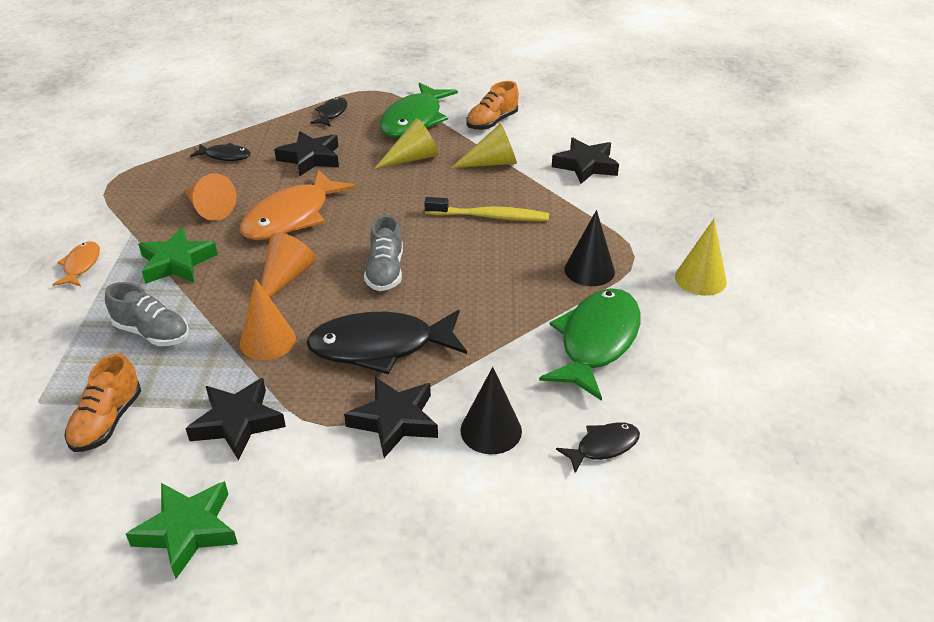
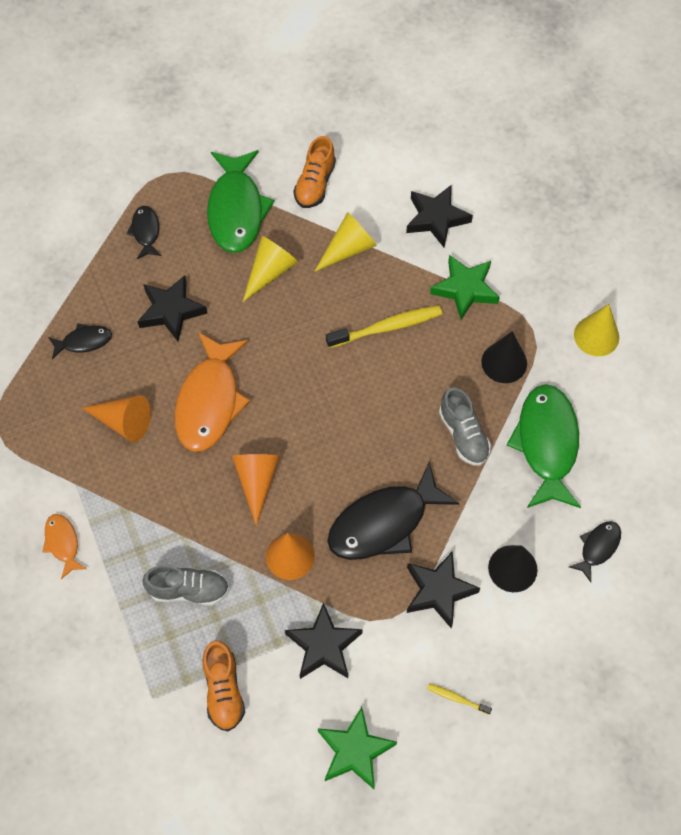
camera: 25 degrees left, 25 degrees up
(177, 263) = (147, 503): green star -> green star (465, 289)
(341, 527) = (457, 698): none -> yellow toothbrush
(385, 271) = (336, 436): grey shoe -> grey shoe (463, 435)

